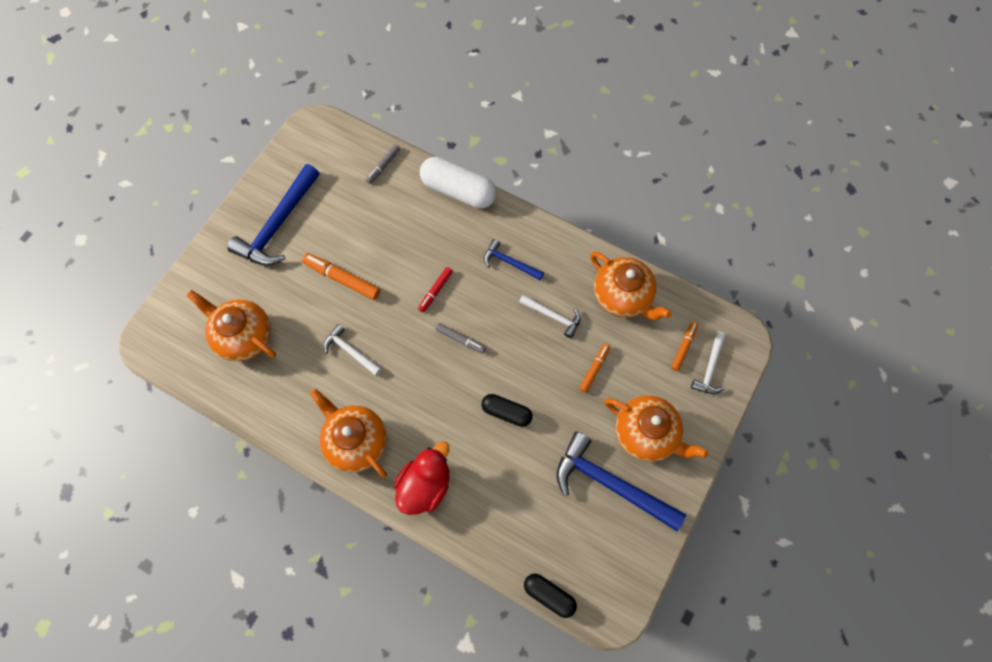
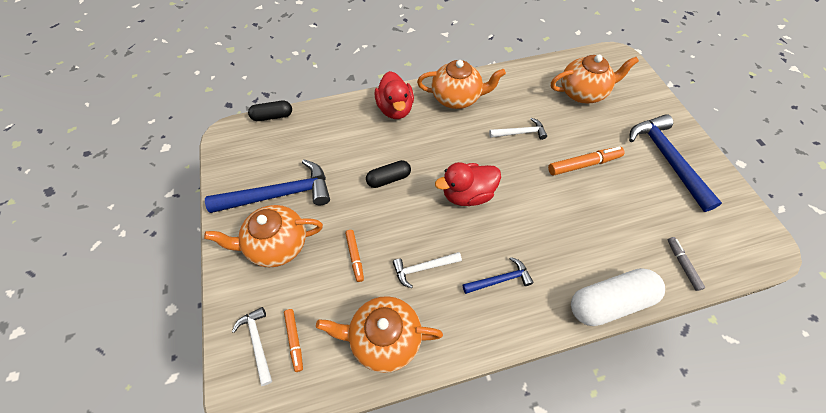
camera: 135 degrees right, 10 degrees down
(435, 291) = (521, 210): red marker -> none
(460, 339) = (467, 195): grey marker -> red duck

